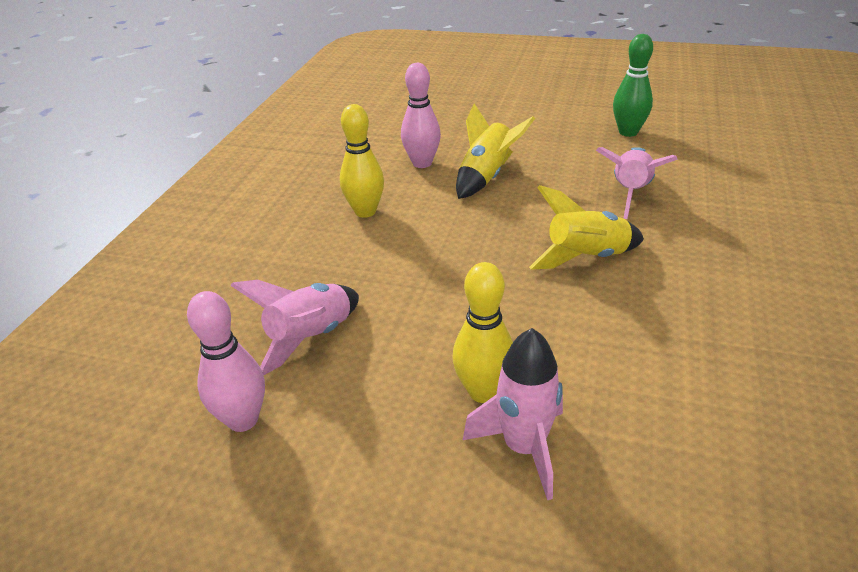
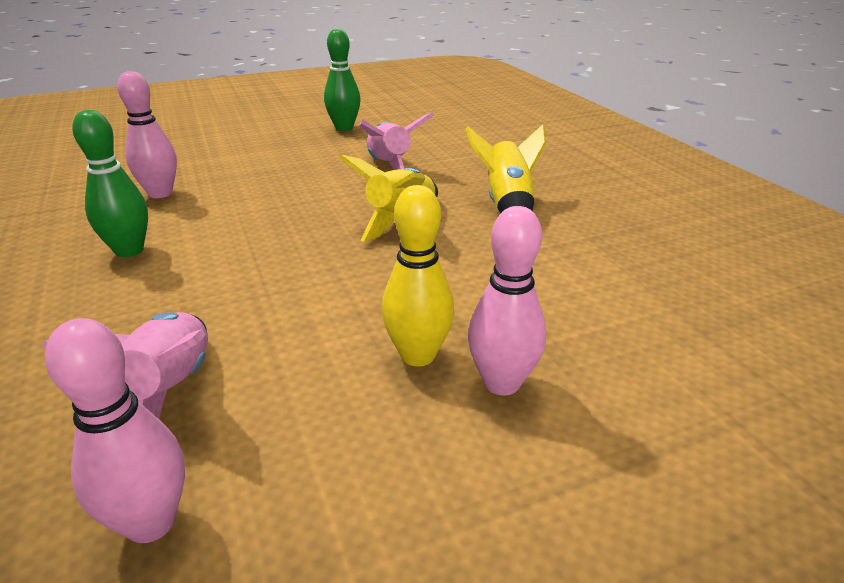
camera: 40 degrees left, 5 degrees down
(365, 211) = (129, 250): yellow bowling pin -> green bowling pin
(486, 177) = (244, 187): yellow rocket -> yellow rocket (507, 205)
(524, 448) = (502, 383): pink rocket -> pink bowling pin

